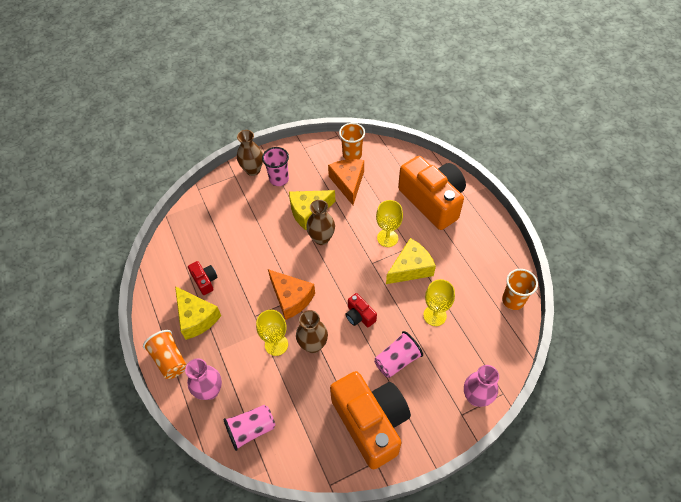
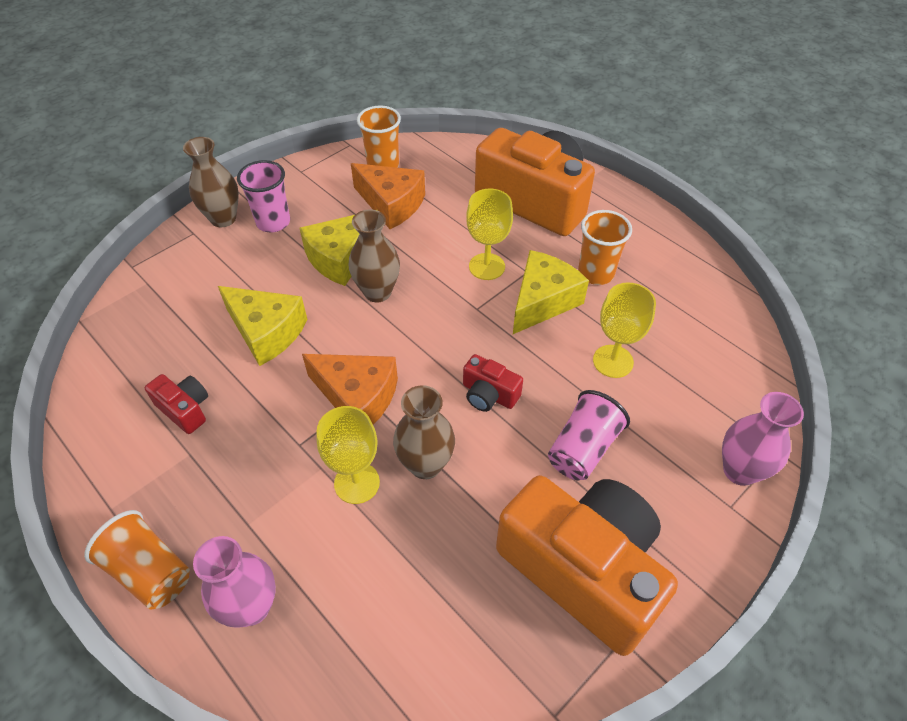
camera: 20 degrees left, 5 degrees down
(196, 318) = (186, 478): yellow cheese -> yellow cheese (266, 332)
(251, 429) = (360, 657): pink cup -> none
(348, 183) = (391, 204): orange cheese -> orange cheese turned 150 degrees clockwise
(513, 300) = (722, 308): orange cup -> orange cup (596, 273)

